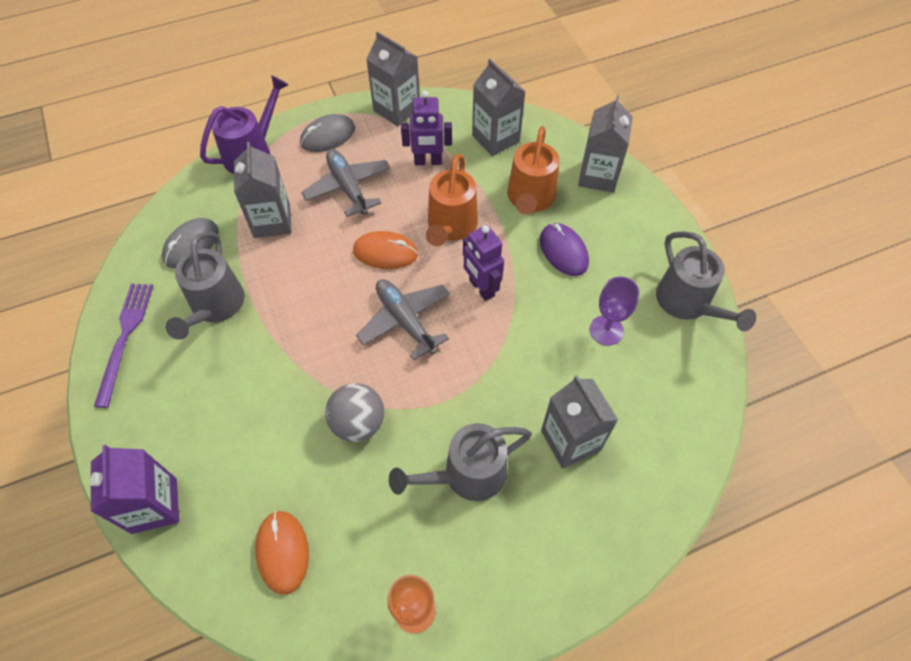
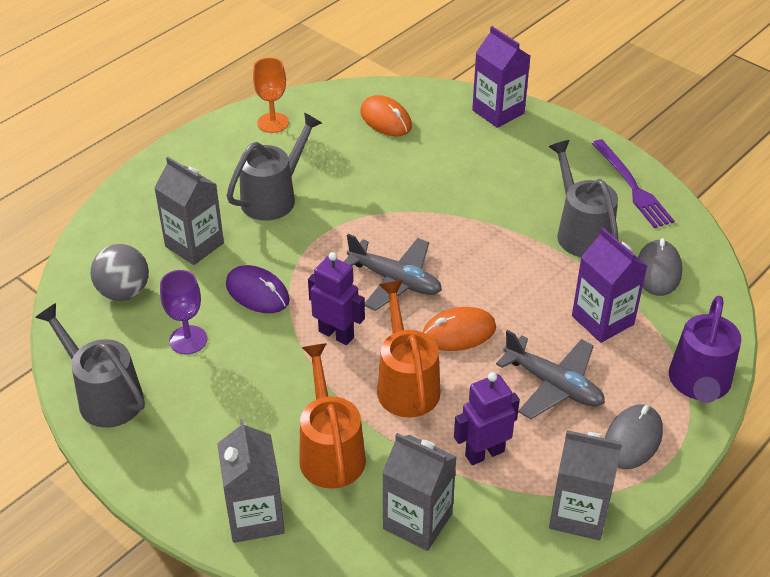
camera: 155 degrees right, 15 degrees down
(272, 221) = (602, 320): grey carton -> purple carton
(358, 423) = (384, 199): grey ball -> grey ball (124, 292)
(563, 251) = (263, 403): purple mouse -> purple mouse (257, 292)

